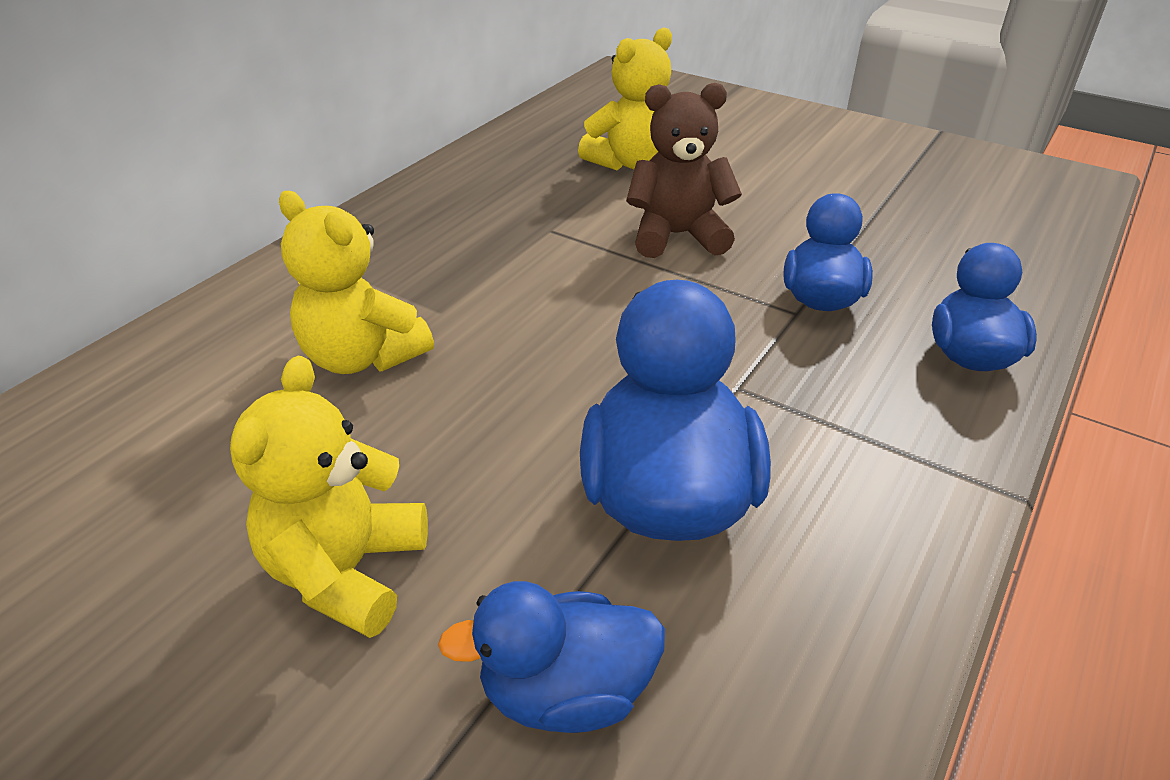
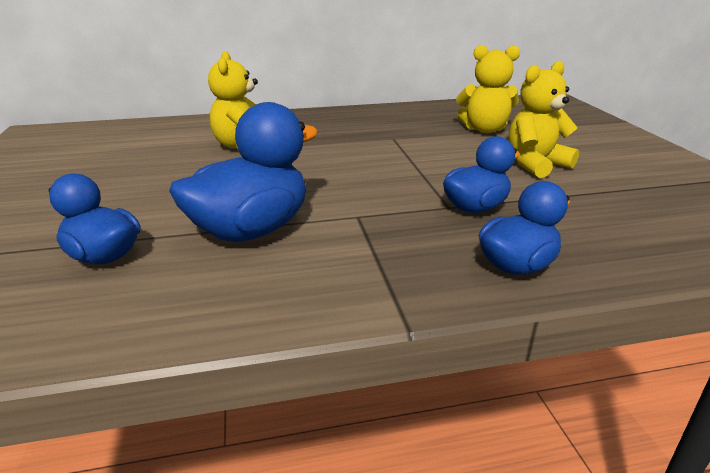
camera: 45 degrees right, 10 degrees down
(346, 571) = (123, 193): yellow teddy bear -> yellow teddy bear (535, 164)
(677, 236) = (449, 160): brown teddy bear -> none

